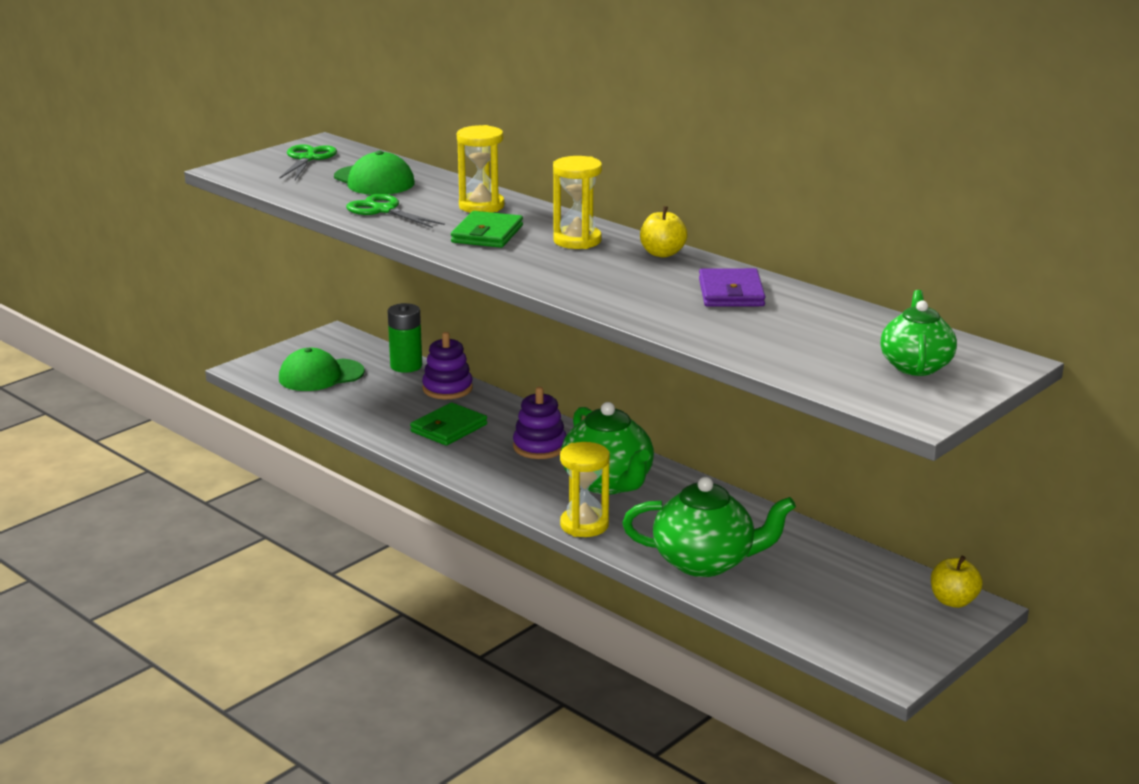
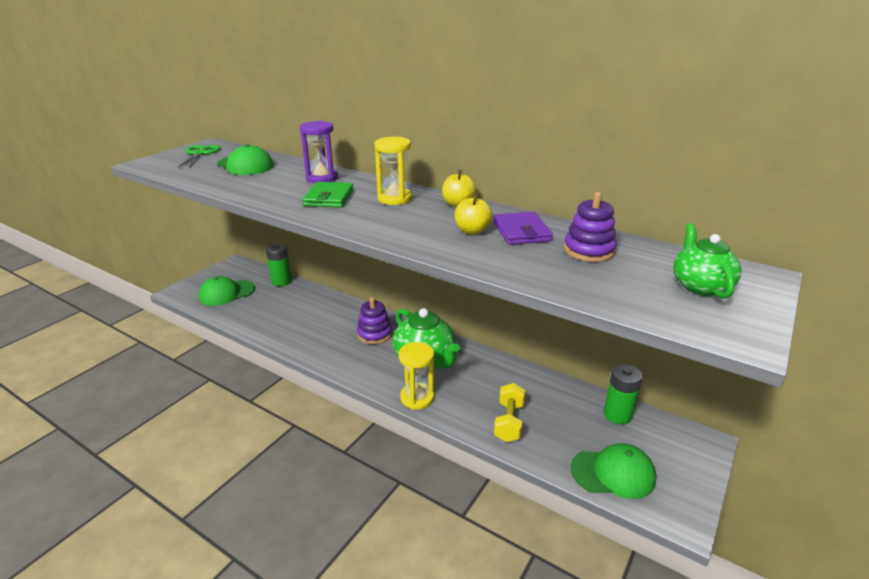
camera: 10 degrees left, 5 degrees up
(383, 210) = (252, 185): green scissors -> none
(447, 389) = (309, 295): purple stacking toy -> purple stacking toy (589, 250)
(448, 428) = (313, 325): green wallet -> none
(481, 206) = (322, 178): yellow hourglass -> purple hourglass
(705, 562) = (509, 422): green teapot -> yellow dumbbell
(826, 624) = (613, 473): none -> green cap
(865, 569) = (617, 414): none -> green battery
(953, 601) = (688, 437): yellow apple -> yellow apple (472, 231)

